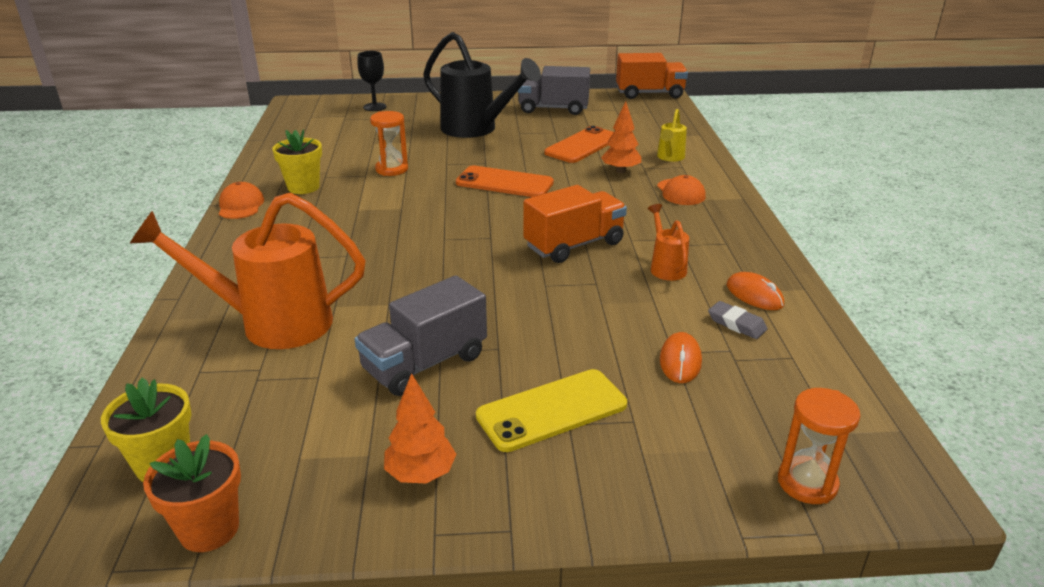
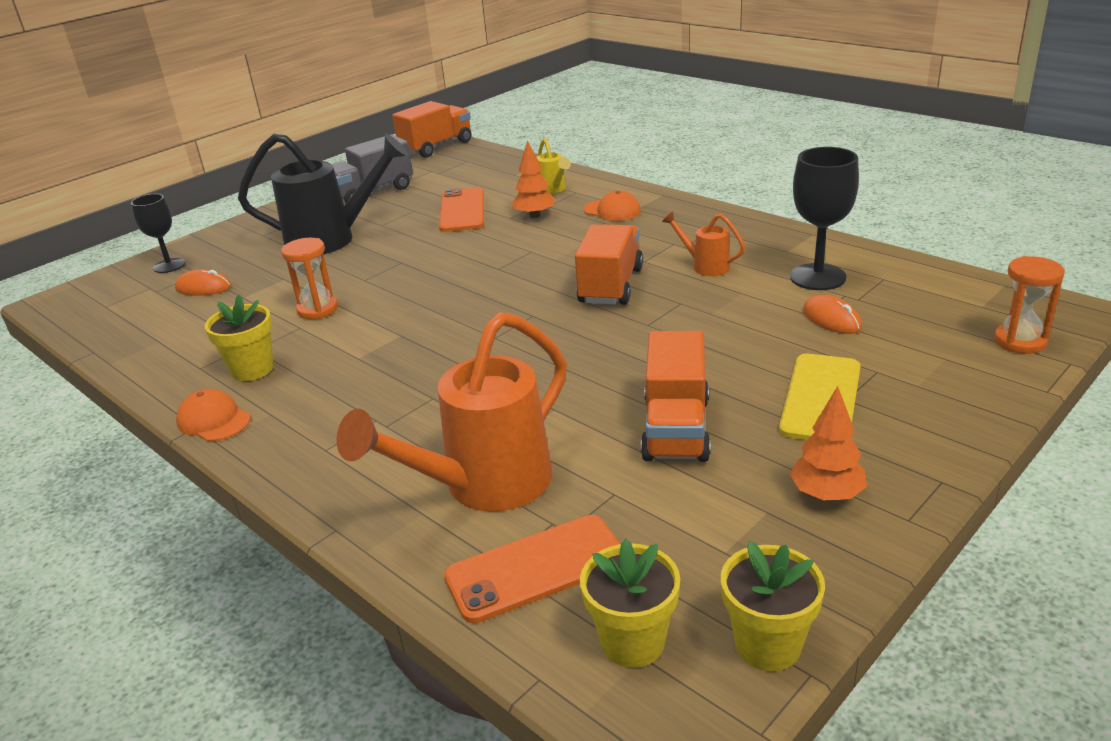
camera: 40 degrees left, 0 degrees up
(209, 529) = (768, 645): orange flower pot -> yellow flower pot
(425, 363) = (676, 429): grey truck -> orange truck
(504, 183) = (455, 269): orange phone -> orange phone (536, 568)
(736, 324) = (817, 277): grey eraser -> black goblet
(754, 295) = (793, 254): orange mouse -> orange mouse (203, 288)

